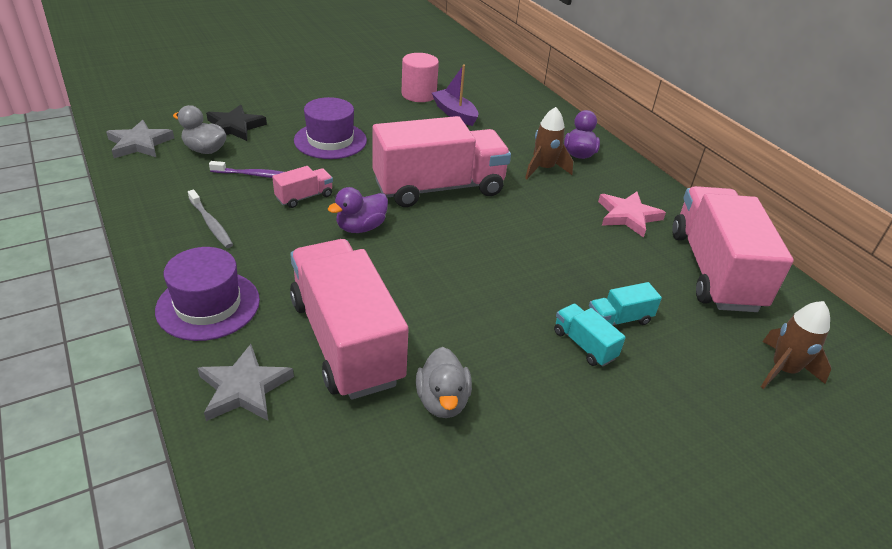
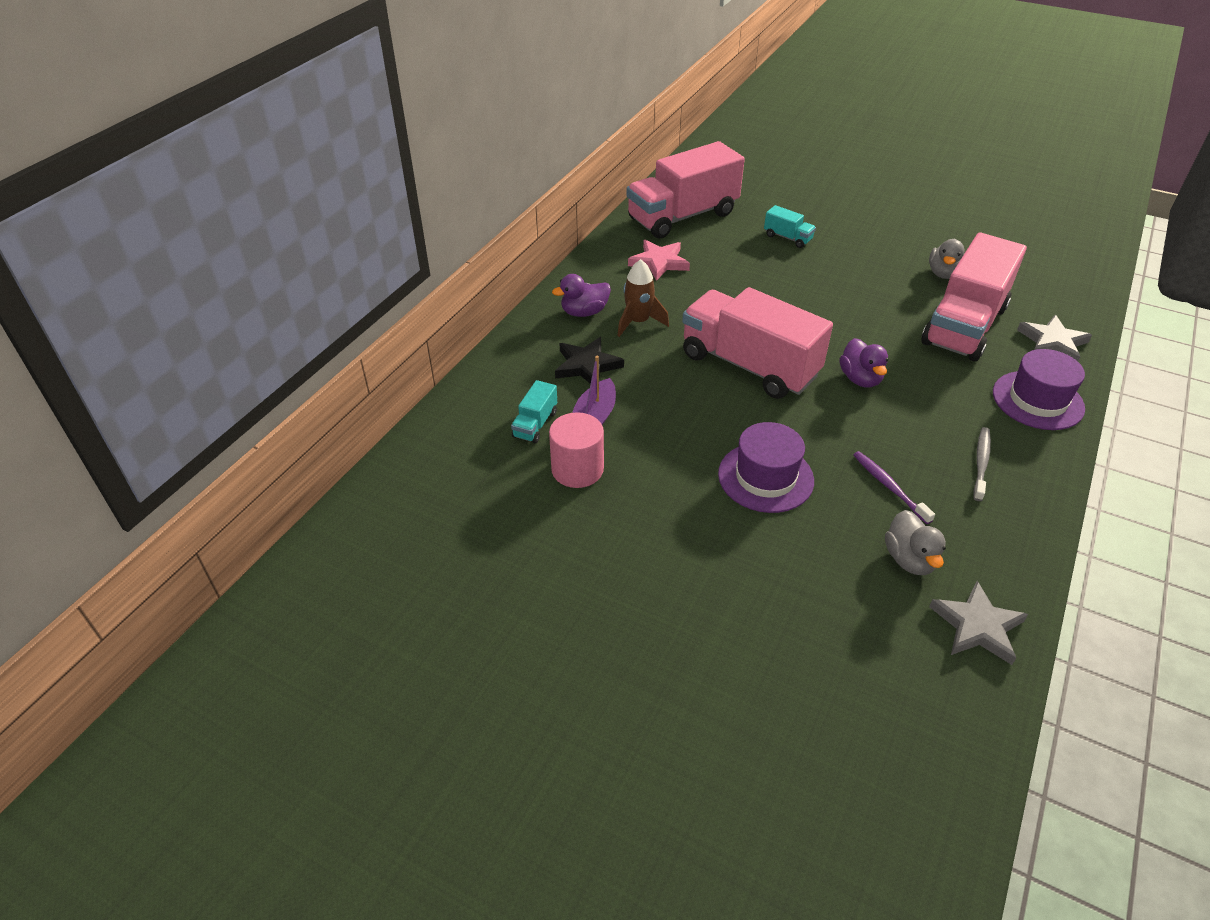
camera: 120 degrees left, 5 degrees up
(234, 127) = (842, 573): black star -> black star (587, 365)
(304, 197) = (872, 434): pink truck -> none
(361, 227) = (860, 379): purple duck -> purple duck turned 60 degrees clockwise
(442, 401) = (944, 273): grey duck -> grey duck turned 150 degrees clockwise
(584, 345) = (828, 243): turquoise truck -> turquoise truck (535, 424)
(783, 370) = (751, 182): brown rocket -> none

